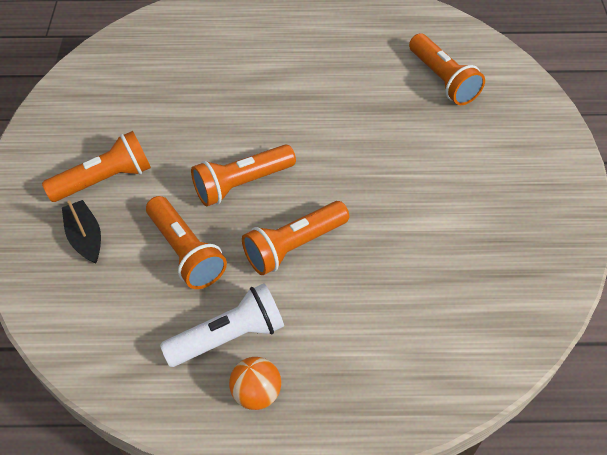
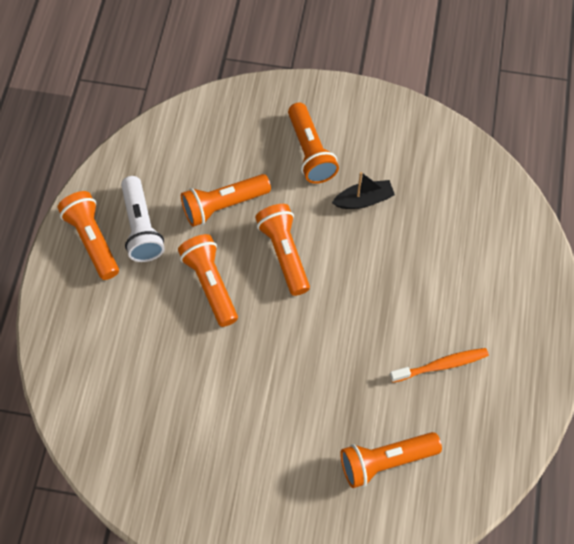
camera: 100 degrees right, 10 degrees up
(85, 237) = (253, 138): black boat -> black boat (364, 200)
(256, 393) = (92, 240): orange ball -> orange flashlight
(338, 53) = (441, 365): none -> orange toothbrush

